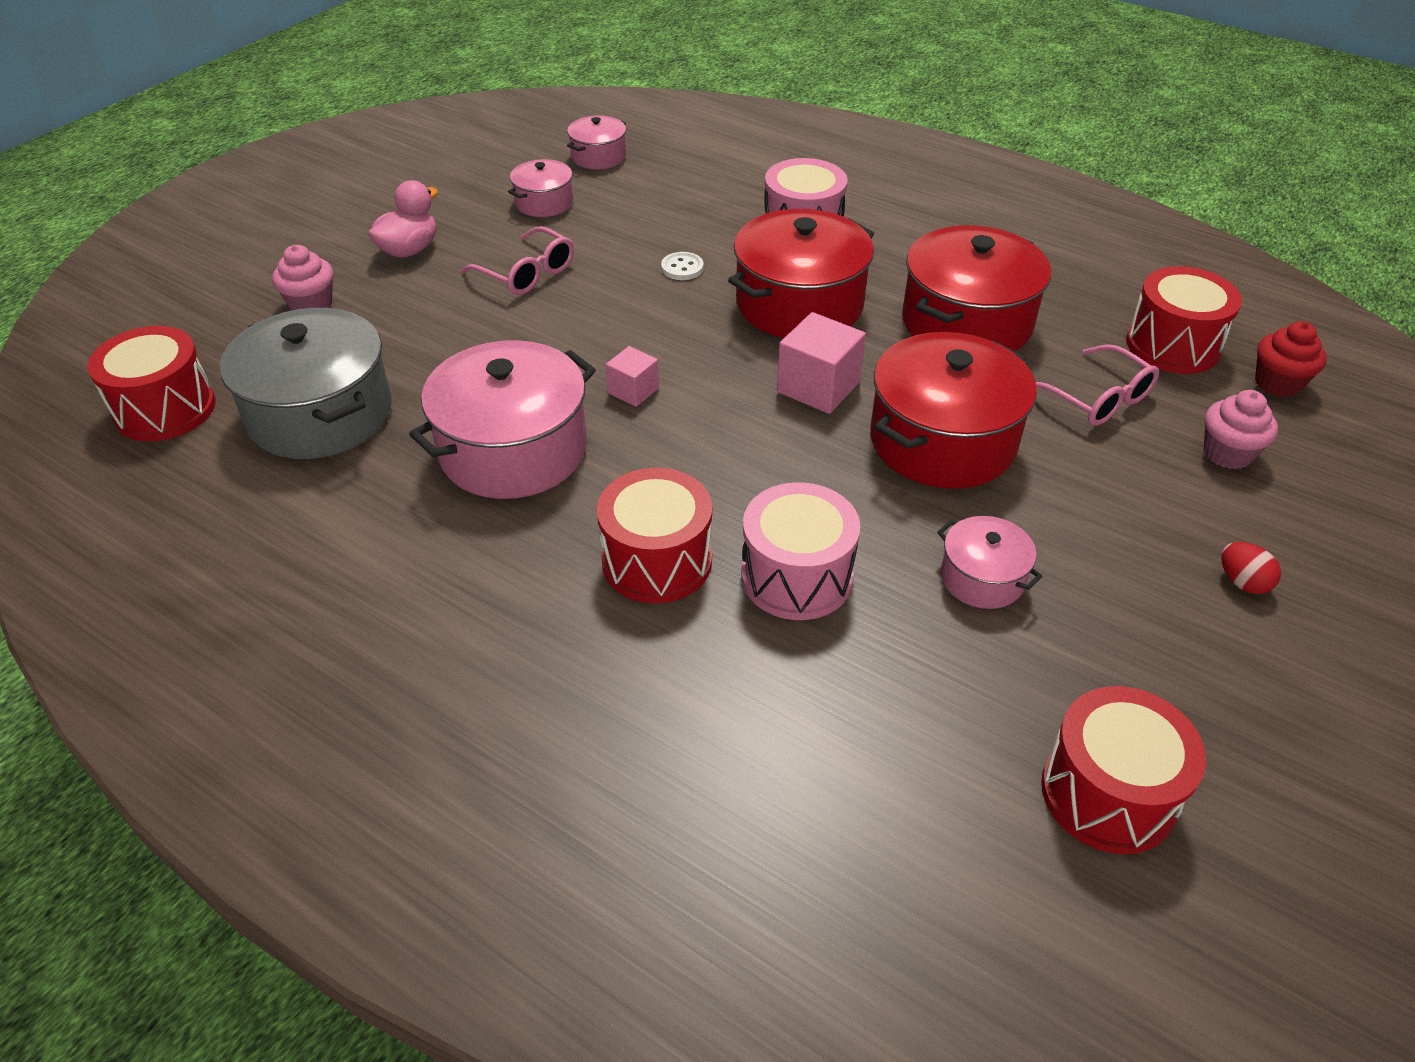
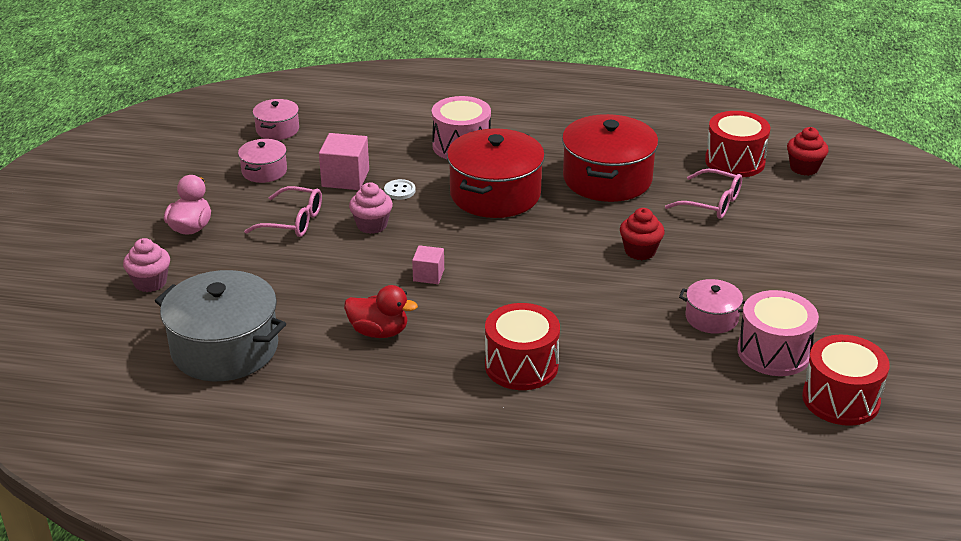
camera: 25 degrees left, 10 degrees down
(165, 409) = (105, 378): red drum -> none
(513, 450) = (379, 332): pink pot -> red duck
(796, 577) = (609, 349): pink drum -> pink drum (774, 352)
(818, 387) = (544, 241): pink cube -> pink cube (345, 178)
(942, 441) = (640, 251): red pot -> red cupcake
(1227, 453) = (800, 214): pink cupcake -> pink cupcake (372, 225)
(1242, 582) = (846, 279): red egg -> none

